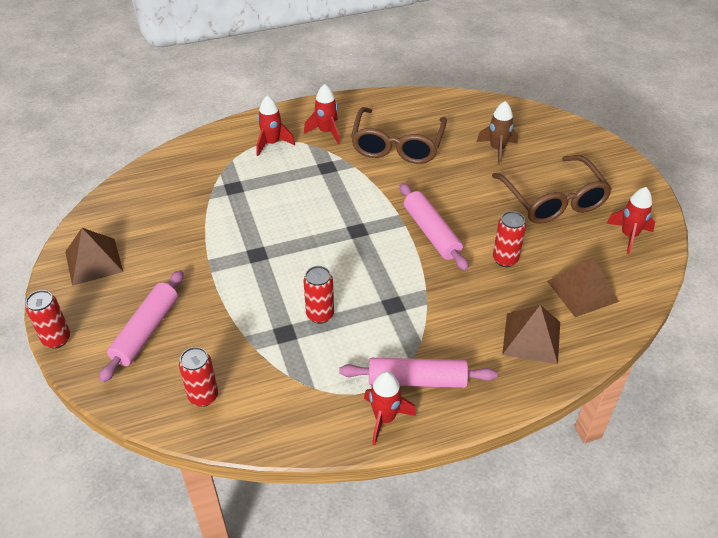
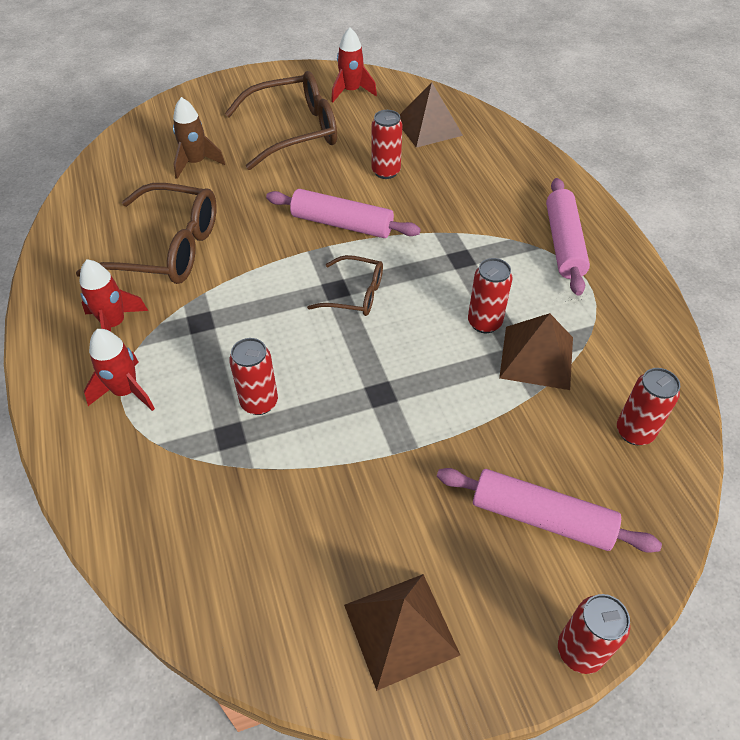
camera: 90 degrees left, 5 degrees up
(257, 198) = (259, 402): none -> red can
(352, 241) = (355, 294): none -> brown glasses
(384, 418) = (618, 268): red rocket -> none
(431, 232) = (342, 224): pink rolling pin -> pink rolling pin turned 45 degrees clockwise
(531, 338) = (493, 163): brown pyramid -> brown pyramid (536, 357)

